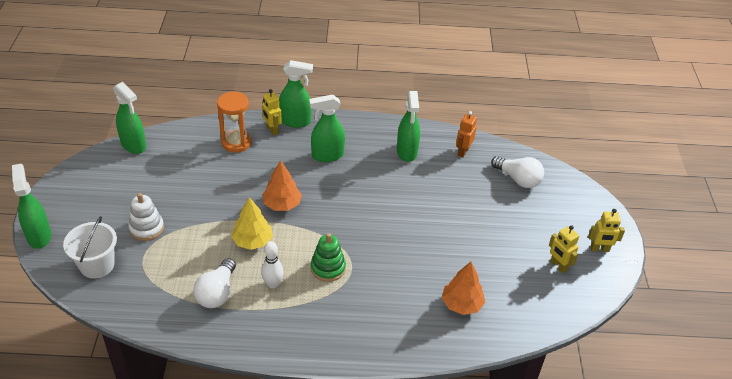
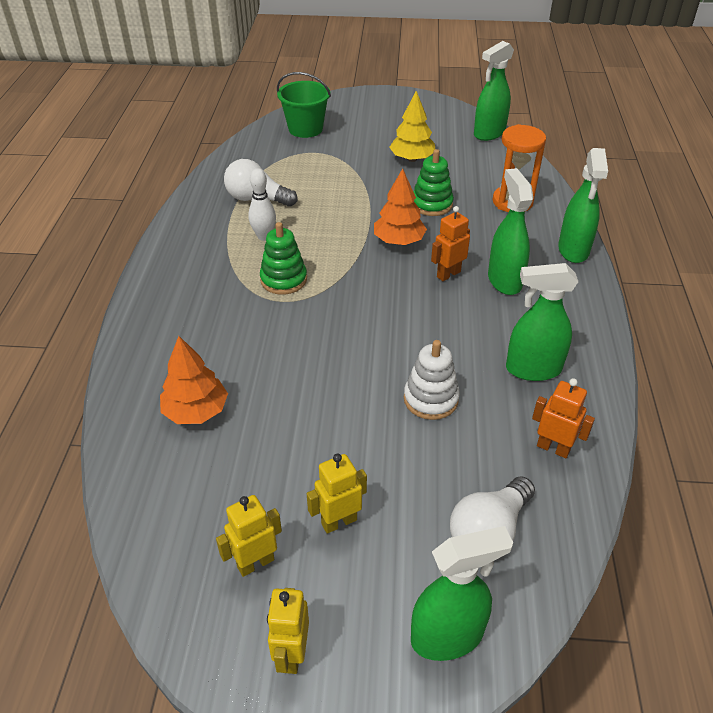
camera: 95 degrees right, 0 degrees up
(39, 236) = (346, 97): green spray bottle -> green spray bottle (447, 636)
(97, 265) = (305, 129): white bucket -> green bucket
(146, 228) = (356, 151): white stacking toy -> white stacking toy (431, 399)
(235, 185) = (432, 204): none -> green stacking toy
(252, 241) = (333, 220): yellow tree -> yellow tree (412, 159)
(272, 130) = (547, 230): yellow robot -> yellow robot (339, 521)
(320, 181) = (448, 274): none -> orange robot

